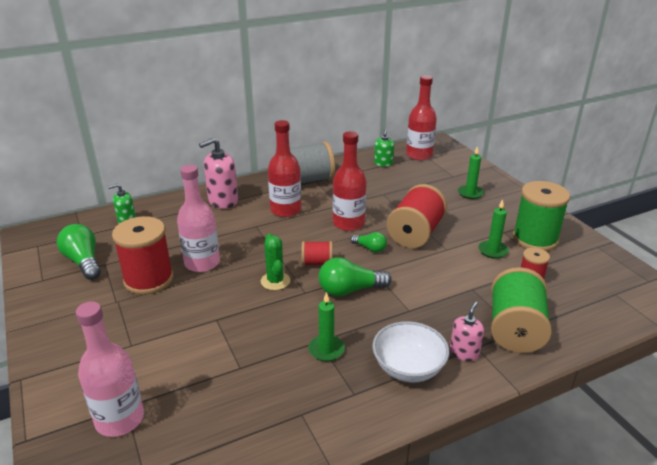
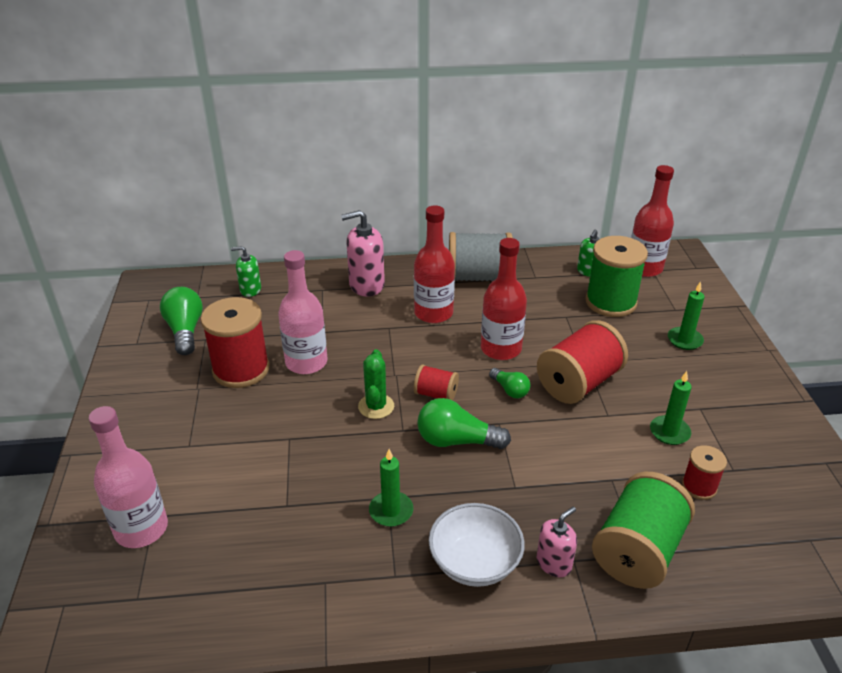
camera: 20 degrees right, 5 degrees up
(535, 239) = (739, 429): green spool -> green spool (610, 302)

